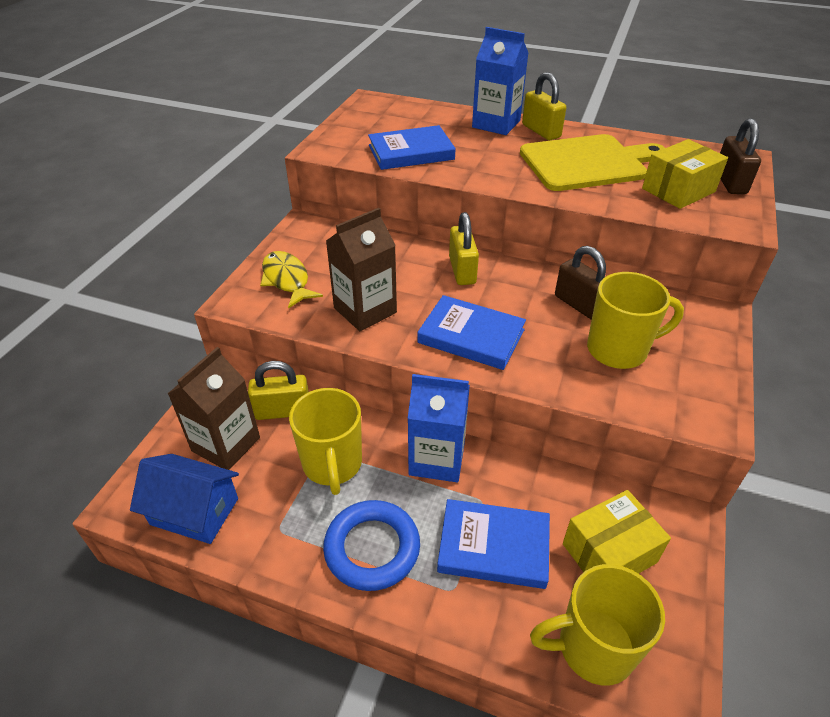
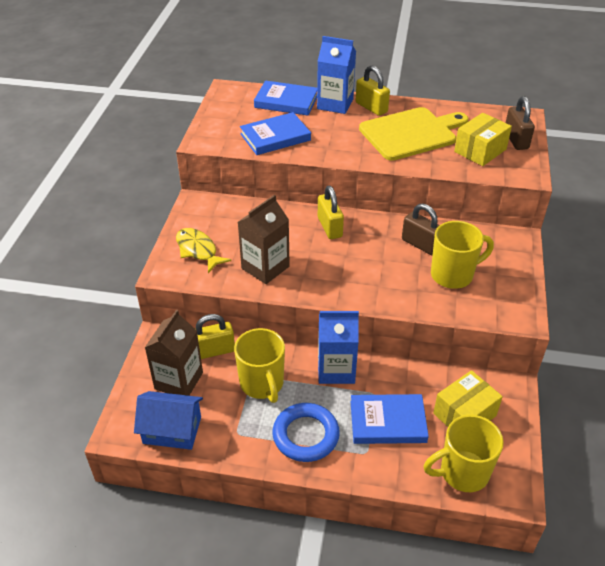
camera: 10 degrees left, 0 degrees up
(471, 336) = (348, 278): blue book -> blue book (286, 101)

